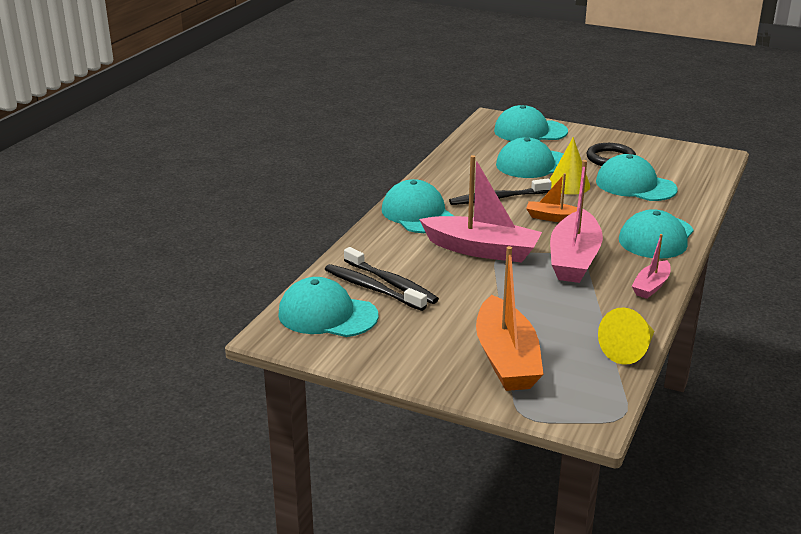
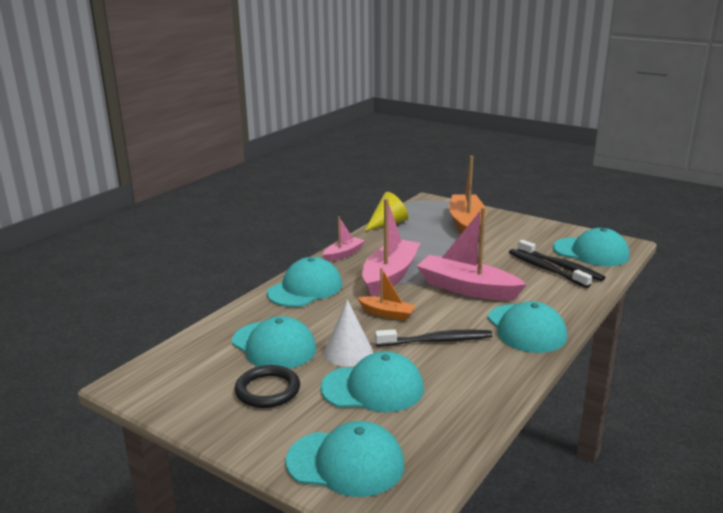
camera: 170 degrees left, 5 degrees down
(568, 185) = (348, 352): yellow cone -> white cone

